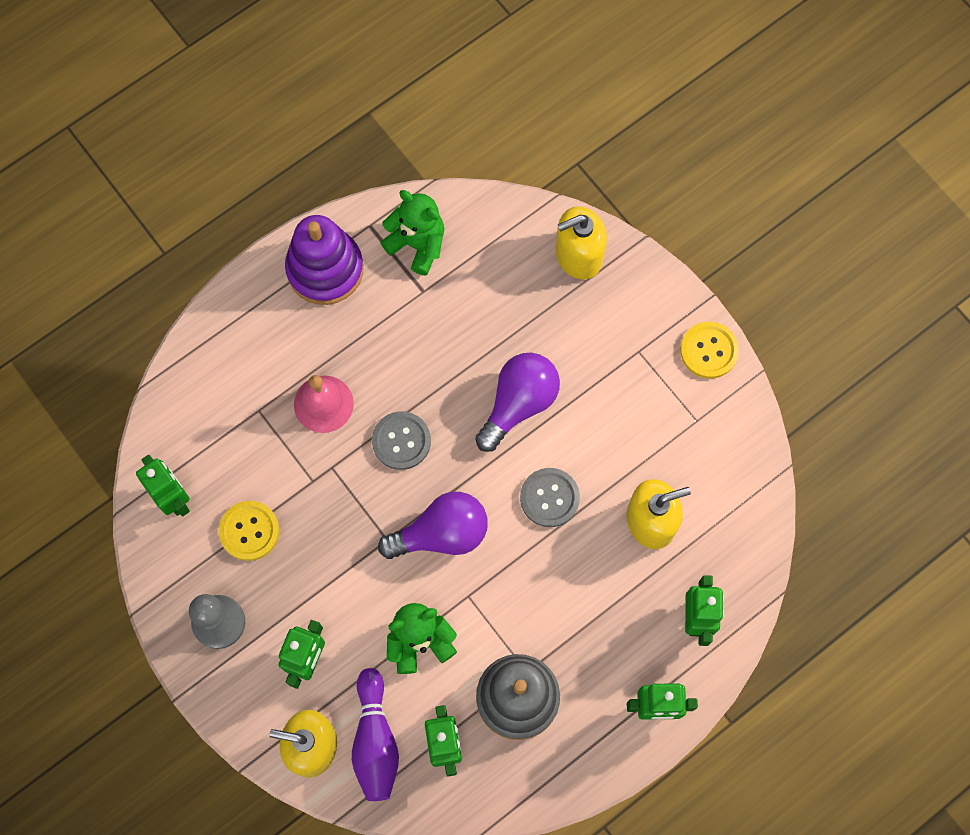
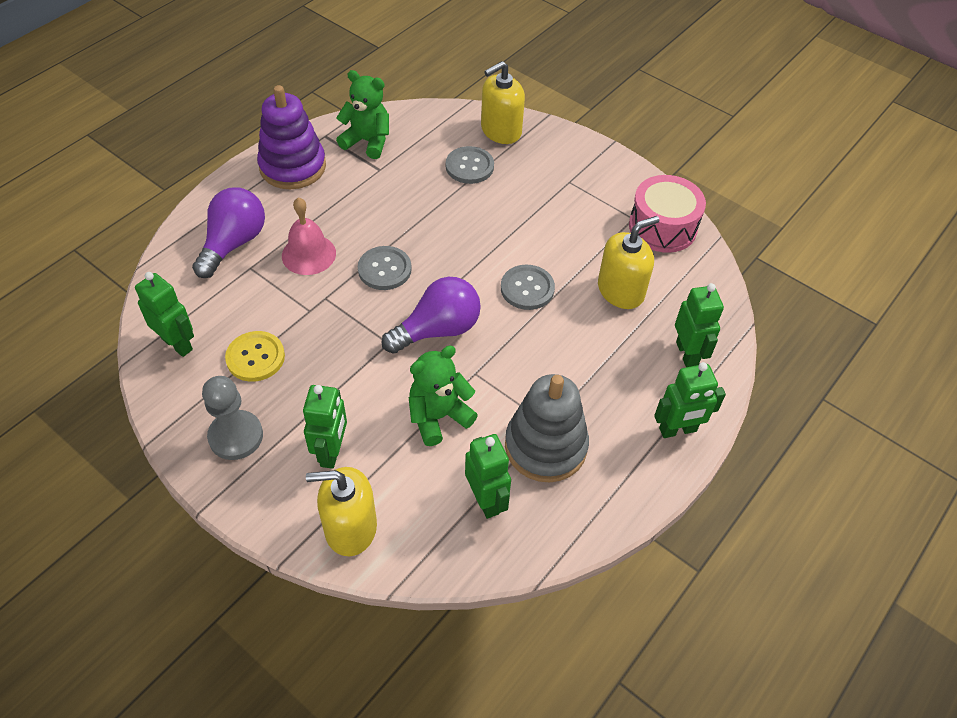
camera: 15 degrees left, 20 degrees down
(375, 740) = (415, 510): purple bowling pin -> none
(519, 403) = (480, 229): purple light bulb -> purple light bulb (233, 243)
(528, 306) = (469, 166): none -> grey button
(709, 351) = (626, 173): yellow button -> none
(726, 440) = (662, 227): none -> pink drum

